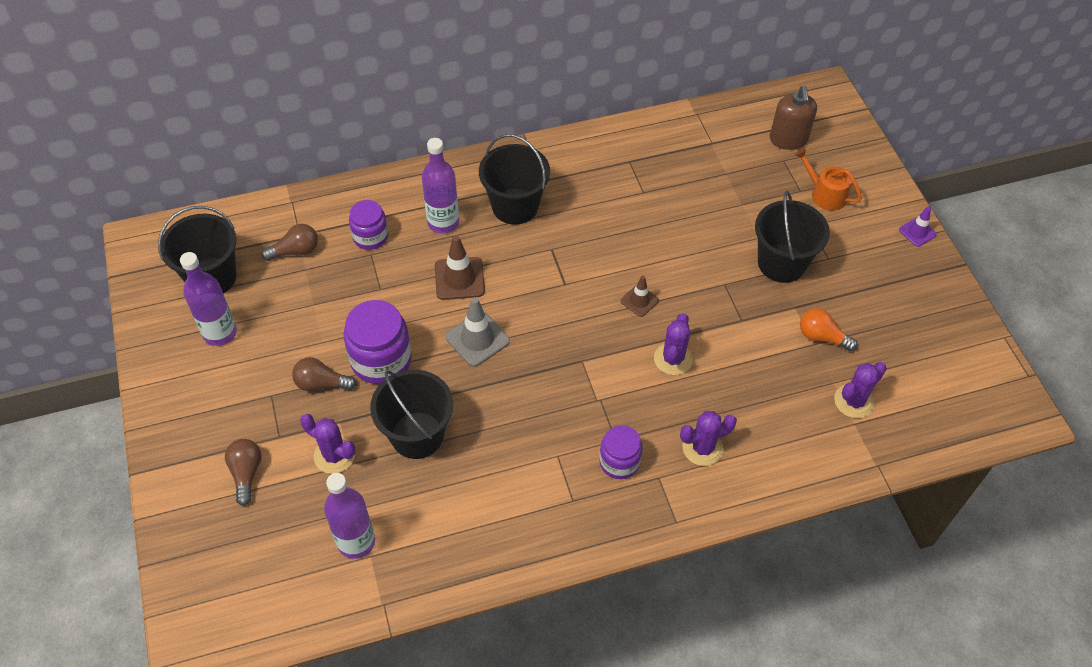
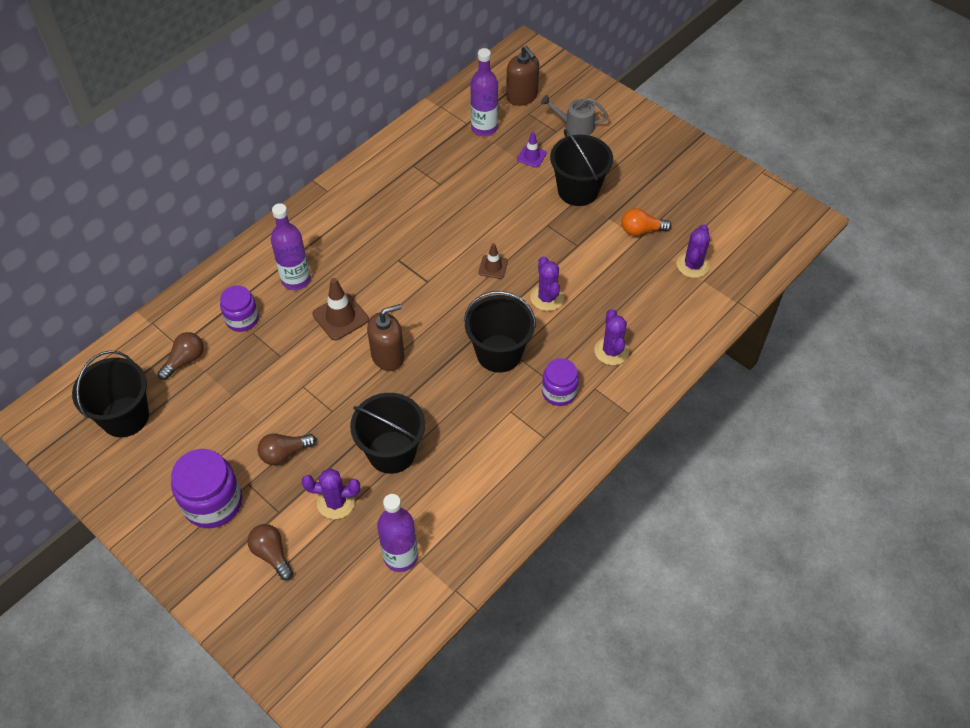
camera: 30 degrees left, 0 degrees up
(220, 333) = (166, 457): purple bottle -> purple bottle (484, 128)
(381, 360) = (321, 410): purple jar -> purple jar (213, 502)
(477, 339) = (388, 356): grey traffic cone -> brown soap dispenser
(515, 206) = (346, 240): black bucket -> black bucket (499, 353)
(702, 448) = (611, 351): purple cactus -> purple cactus turned 45 degrees counterclockwise
(824, 194) = (575, 125): orange watering can -> grey watering can
(917, 232) = (657, 124): purple traffic cone -> purple traffic cone (531, 156)

